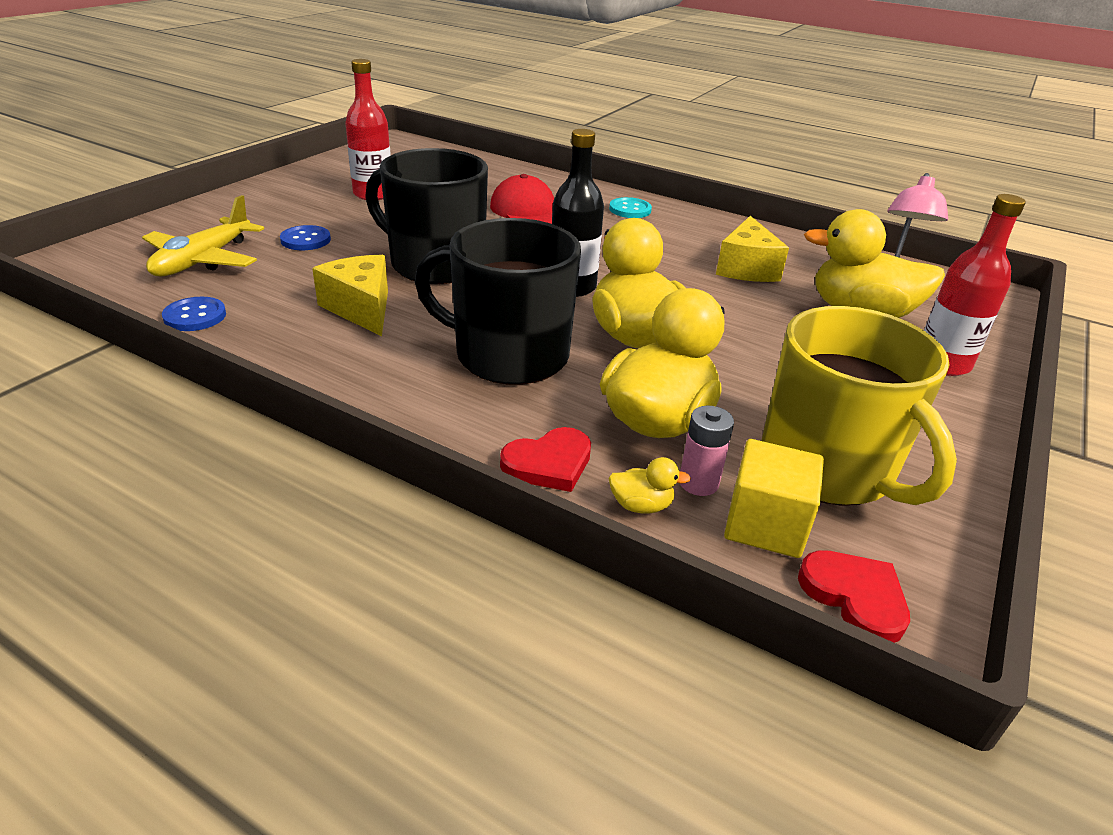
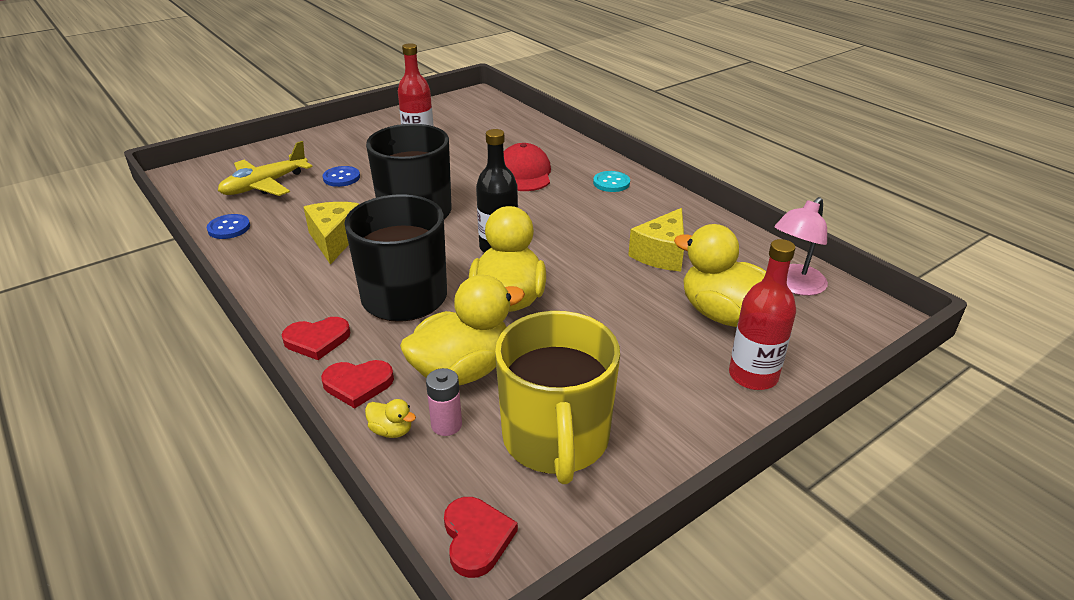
camera: 25 degrees right, 0 degrees up
(446, 424) = (317, 340): none -> red heart
(765, 524) = (464, 468): yellow cube -> none

